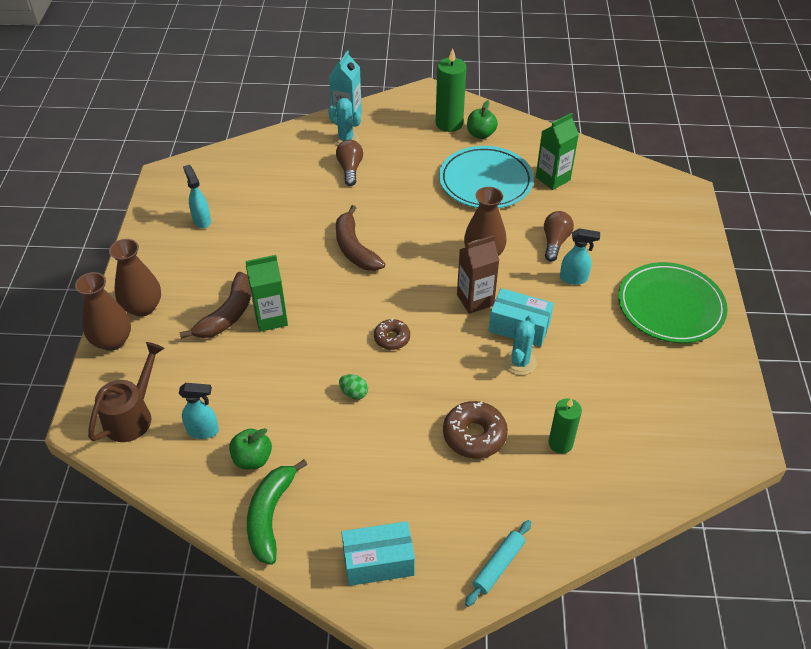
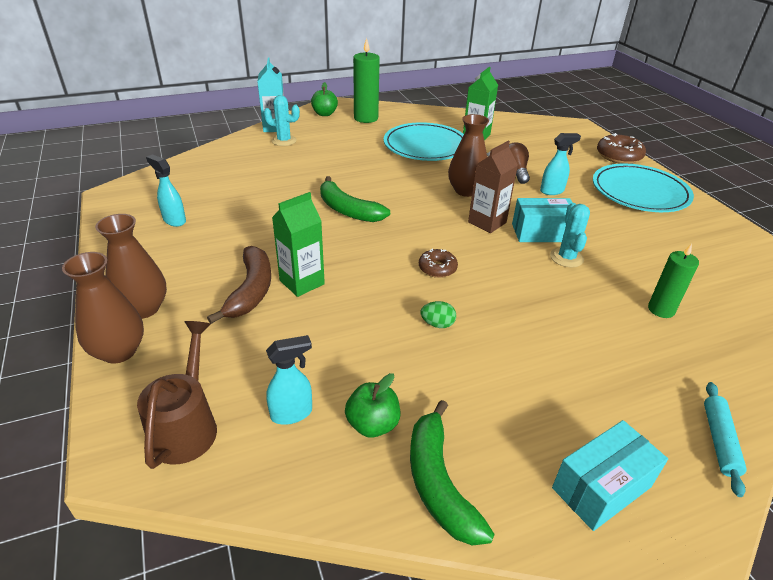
camera: 25 degrees left, 10 degrees down
(350, 169) = (302, 158): brown light bulb -> none
(355, 248) = (348, 210): brown banana -> green banana
(474, 435) = (582, 326): brown donut -> brown donut (618, 156)
(480, 134) = (397, 120): green apple -> green apple (324, 114)
(670, 306) = (639, 192): green plate -> turquoise plate

